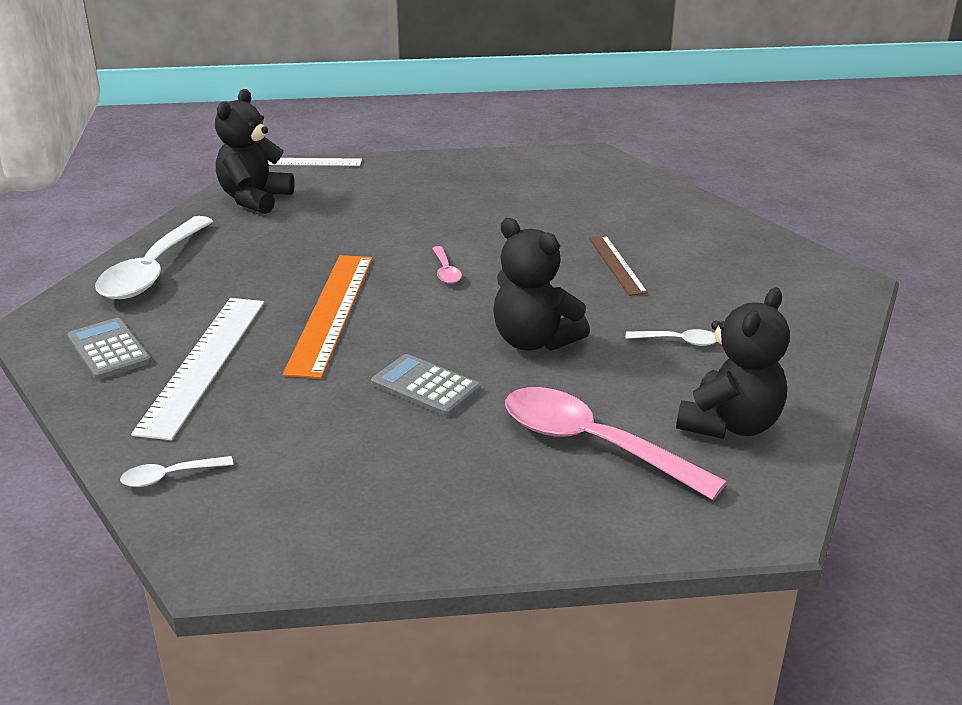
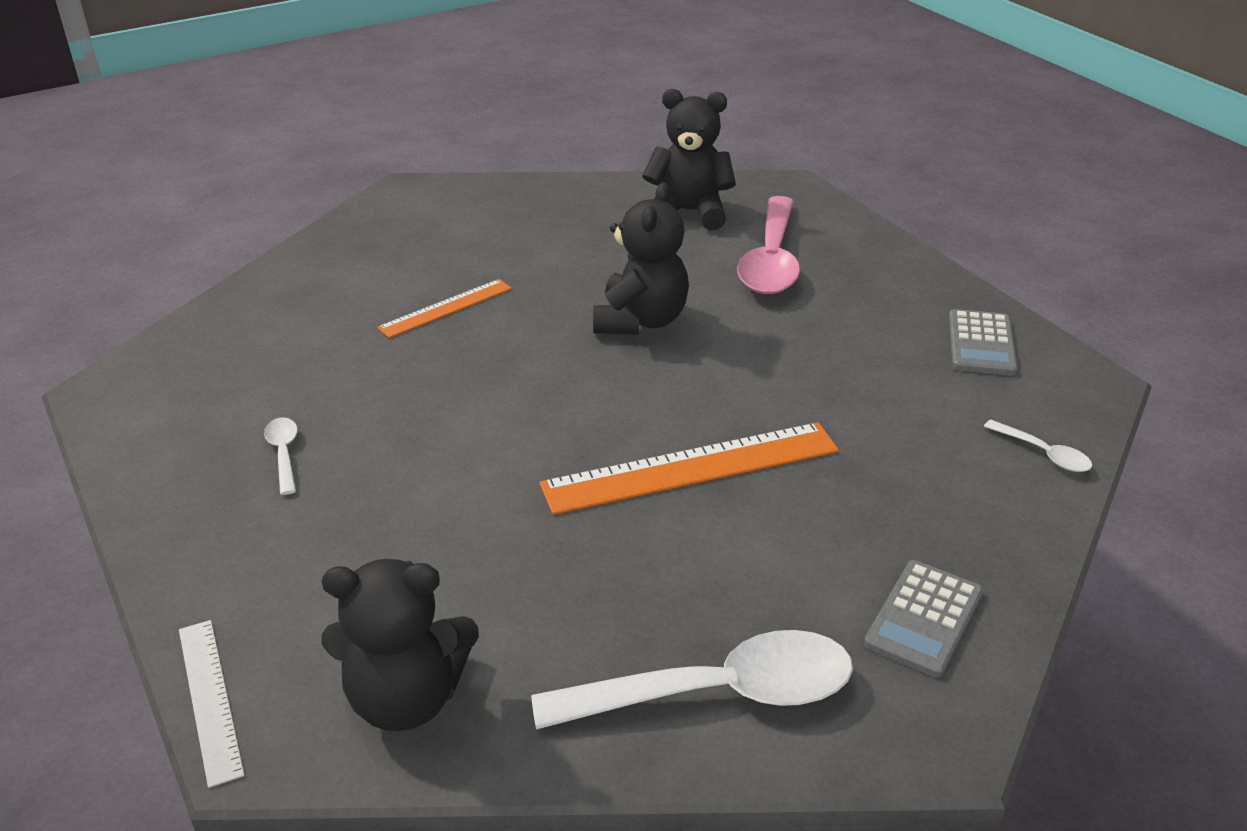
camera: 115 degrees left, 5 degrees up
(203, 363) = (872, 520): white ruler -> none
(425, 386) = (771, 359): grey calculator -> grey calculator (981, 343)
(446, 271) = (534, 415): pink spoon -> none
(617, 265) = (446, 308): brown ruler -> orange ruler
(678, 341) = (580, 250): white spoon -> white spoon (284, 453)

